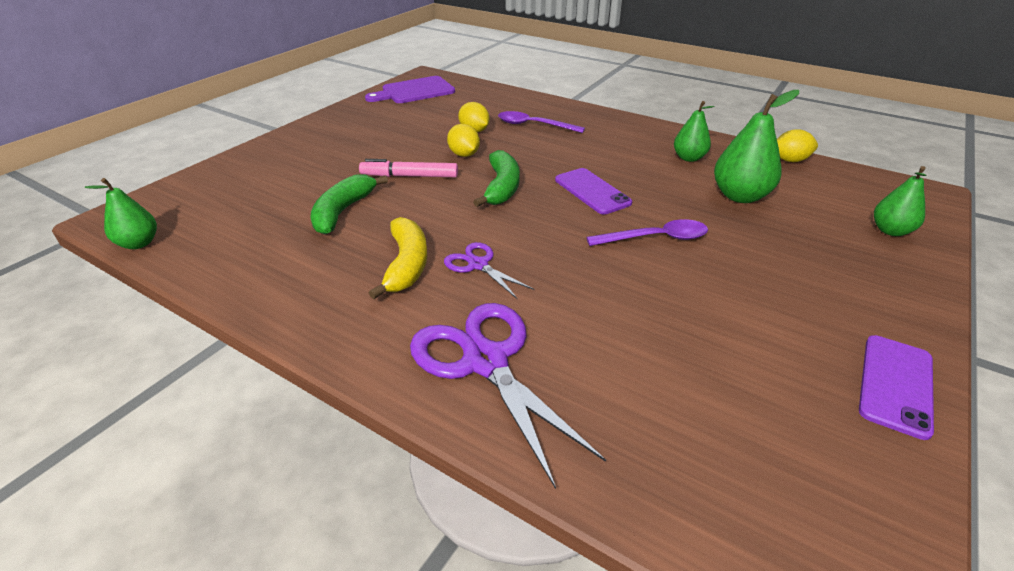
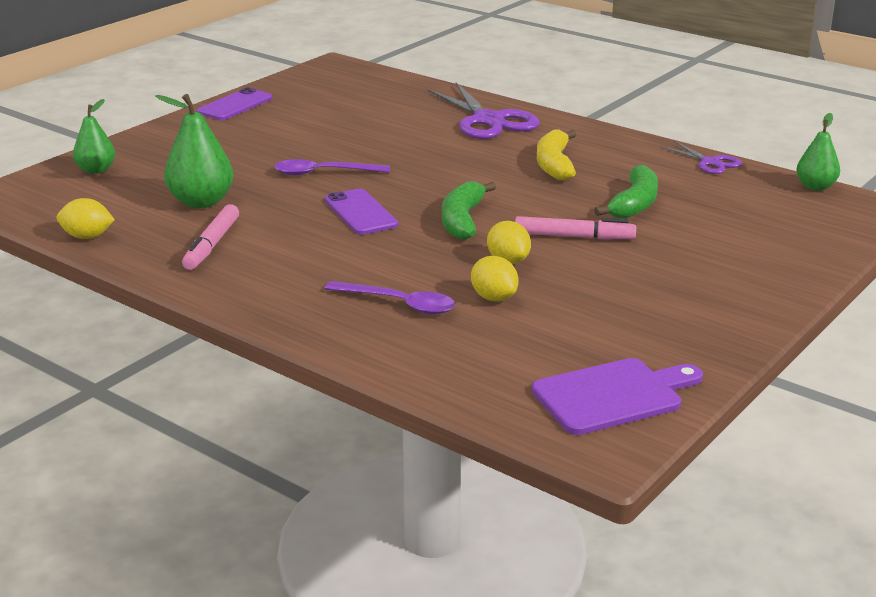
camera: 175 degrees left, 10 degrees down
(478, 265) = (492, 162): purple scissors -> purple scissors (710, 162)
(689, 158) = (212, 244): green pear -> pink marker

